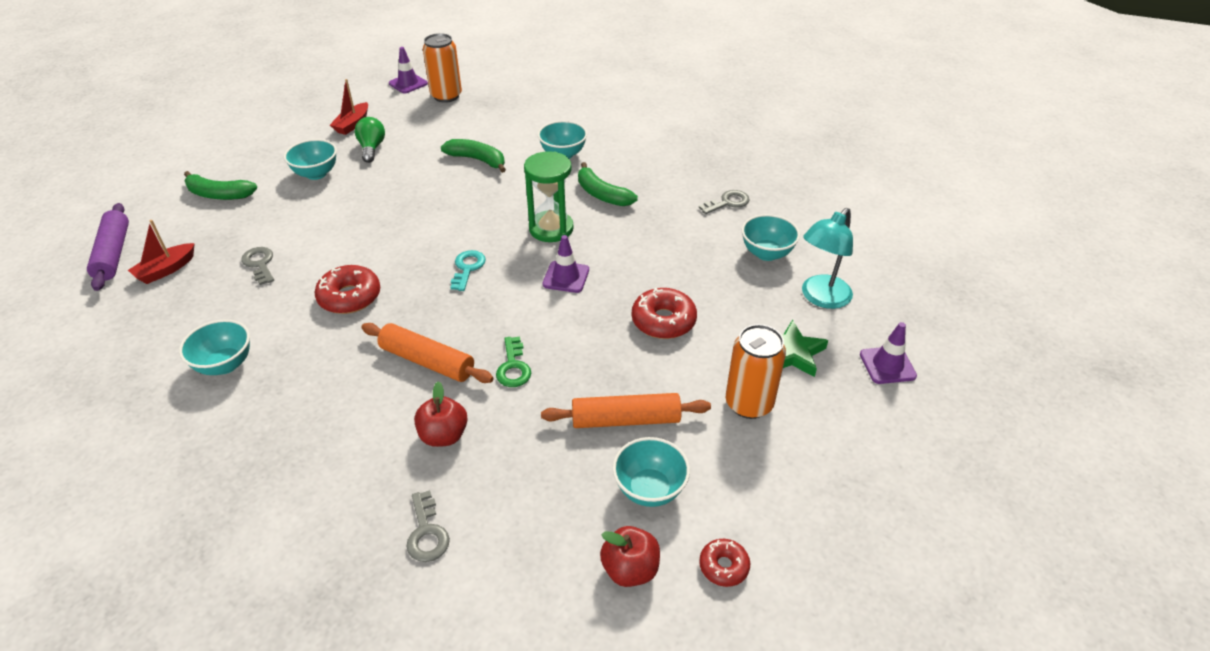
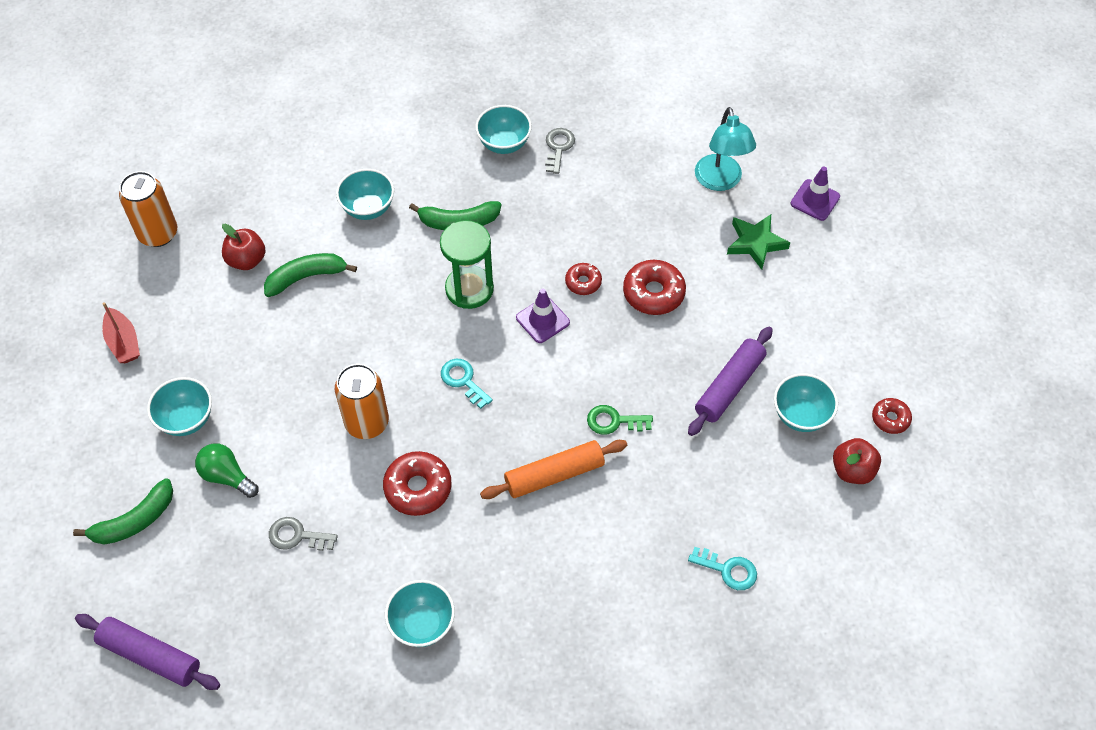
camera: 50 degrees left, 15 degrees up
(166, 270) = (228, 619): red boat -> none
(372, 148) = (190, 349): green light bulb -> green light bulb (227, 476)
(408, 83) = (93, 251): purple traffic cone -> none
(427, 533) = (728, 570): grey key -> turquoise key
(444, 435) = (645, 509): red apple -> red apple (246, 260)
(513, 367) = (614, 421): green key -> green key turned 150 degrees clockwise
(625, 278) = (583, 282): none -> red donut
(625, 419) = (729, 386): orange rolling pin -> purple rolling pin
(749, 404) = (778, 304): orange can -> orange can (367, 423)
(766, 253) = (643, 173): turquoise bowl -> turquoise bowl (504, 144)

